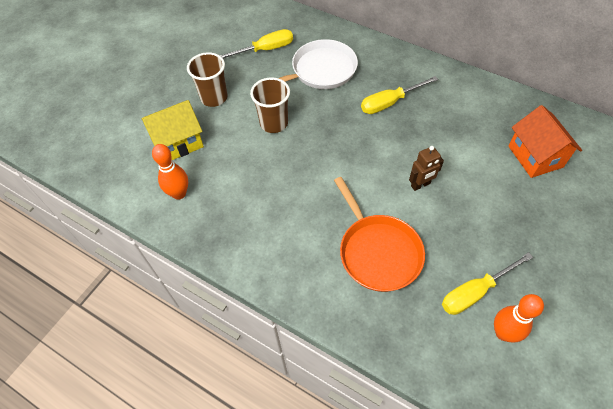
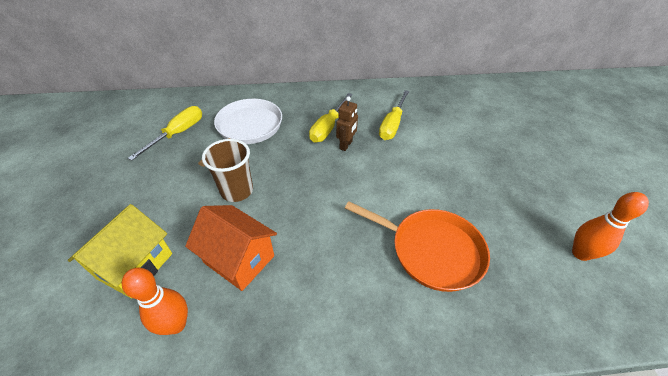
camera: 40 degrees left, 10 degrees down
(214, 98) = (150, 198): brown cup -> none
(420, 185) = (409, 175): brown robot -> brown robot (346, 145)
(475, 292) = (530, 234): yellow screwdriver -> yellow screwdriver (392, 124)
(535, 156) = (461, 116): orange house -> orange house (239, 259)

